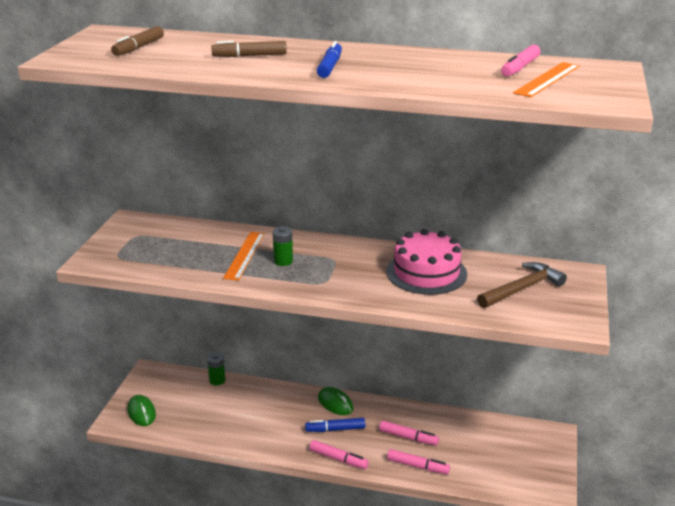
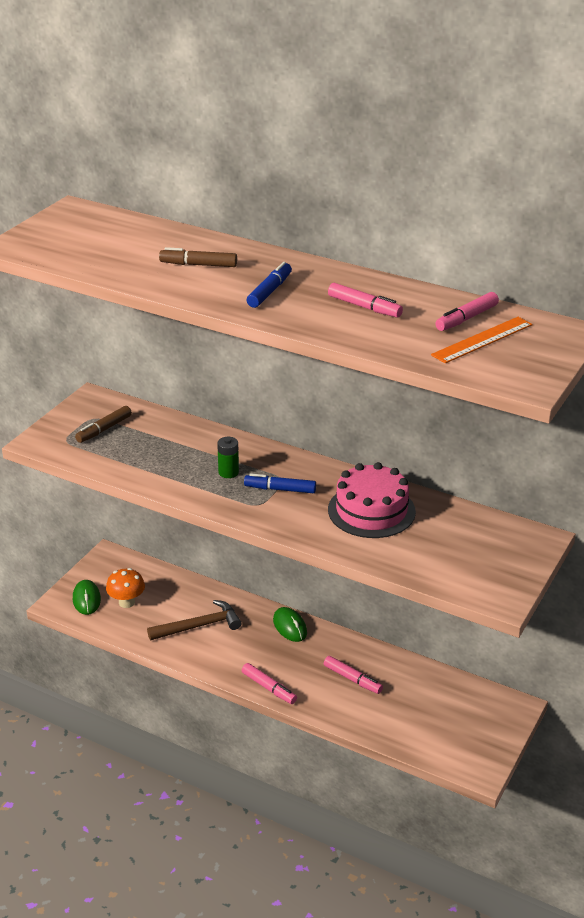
camera: 15 degrees right, 5 degrees up
(138, 48) = (96, 238): brown marker -> brown marker (104, 429)
(180, 408) = (126, 602): none -> orange mushroom
(217, 380) = (175, 578): green battery -> none
(244, 255) = (192, 459): orange ruler -> none
(335, 429) = (278, 655): blue marker -> blue marker (280, 489)
(418, 466) = (349, 712): pink marker -> pink marker (364, 307)
(522, 288) = (464, 547): brown hammer -> brown hammer (199, 626)

